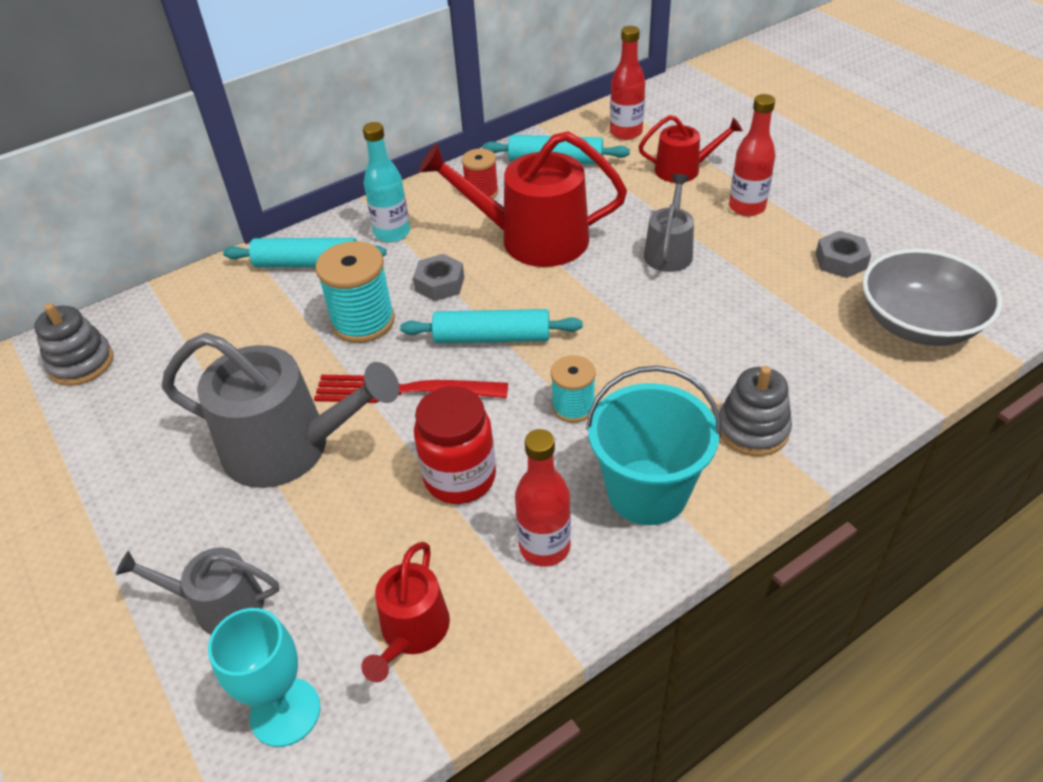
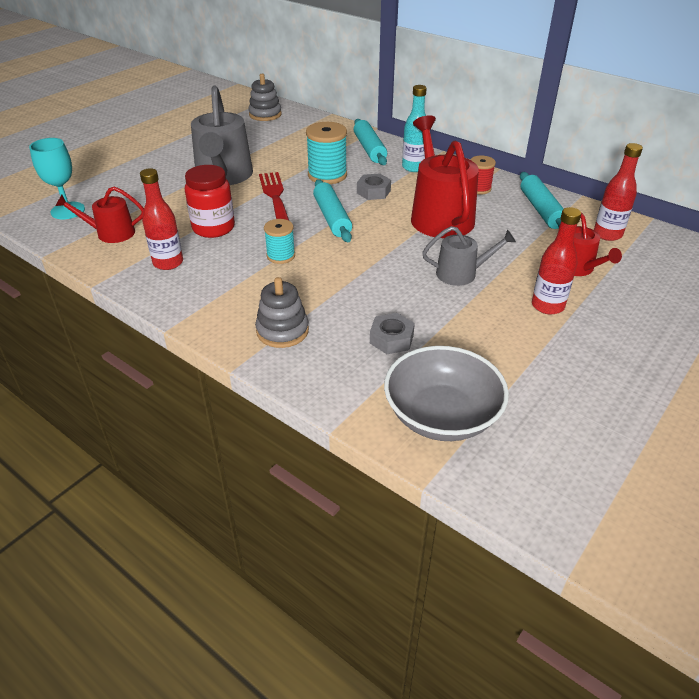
camera: 70 degrees right, 5 degrees down
(220, 605) = (124, 182): grey watering can -> none
(647, 492) = (216, 293): turquoise bucket -> none
(841, 261) = (505, 364): grey nut -> grey nut (391, 339)

